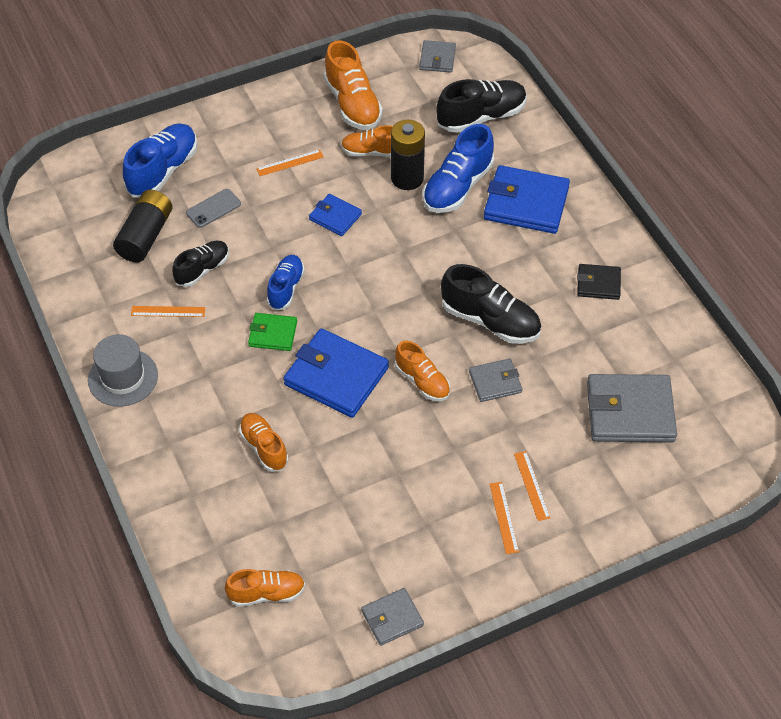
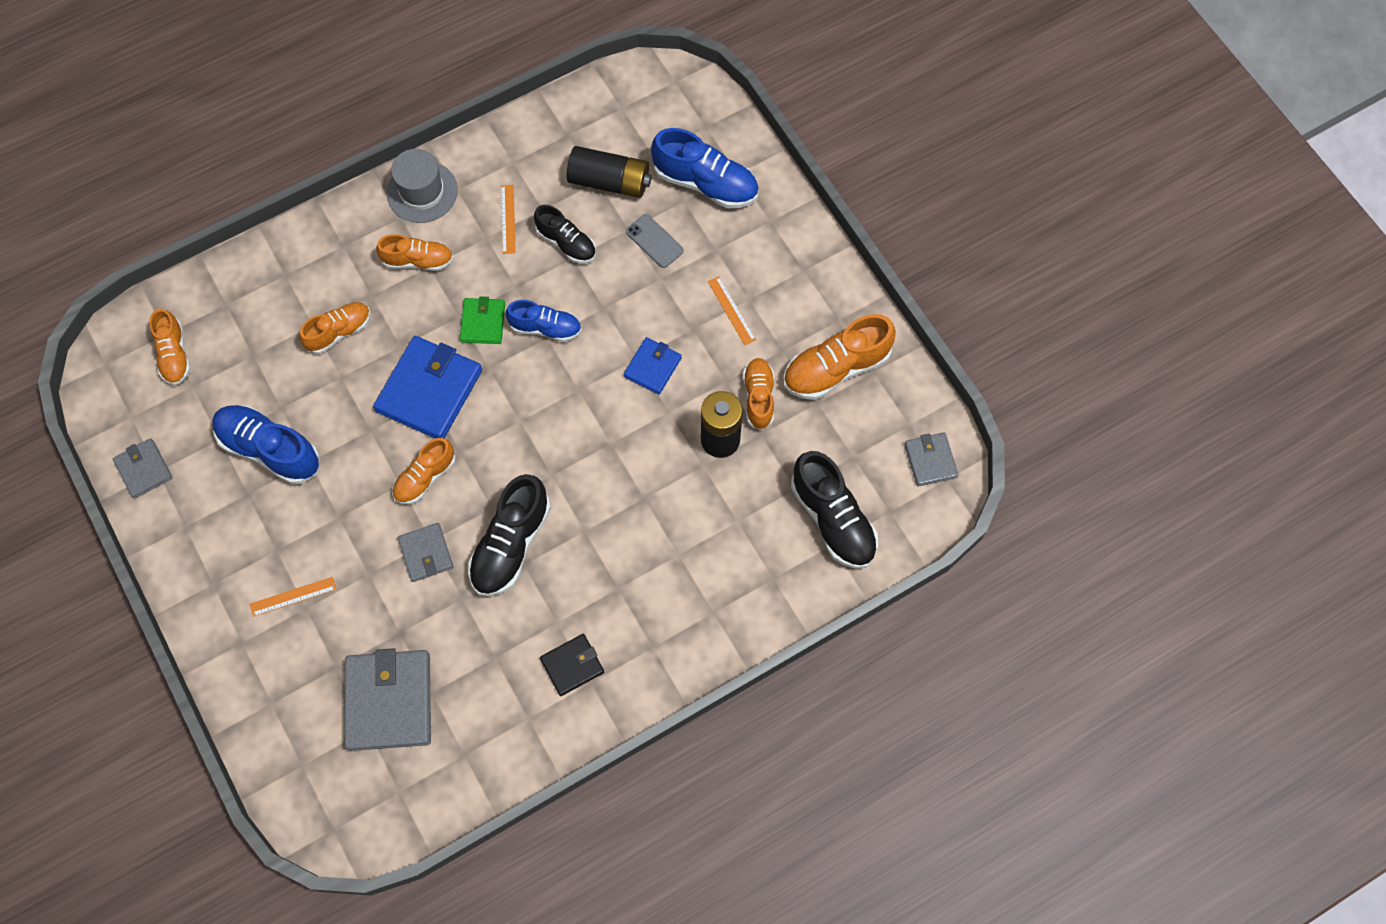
camera: 85 degrees right, 15 degrees up
(198, 382) = (418, 260): none -> orange shoe
(437, 59) = (930, 460): grey wallet -> grey wallet turned 75 degrees clockwise
(457, 187) = (711, 497): blue shoe -> blue shoe (270, 449)
(504, 517) = (254, 569): orange ruler -> none
(526, 203) = (692, 578): blue wallet -> none
(598, 284) = (572, 665): black wallet -> black wallet turned 60 degrees clockwise

